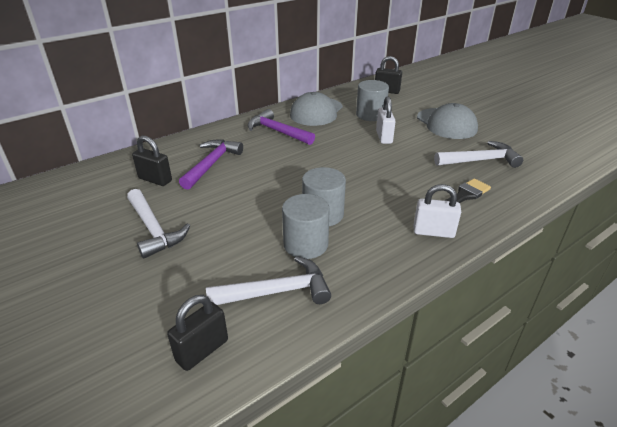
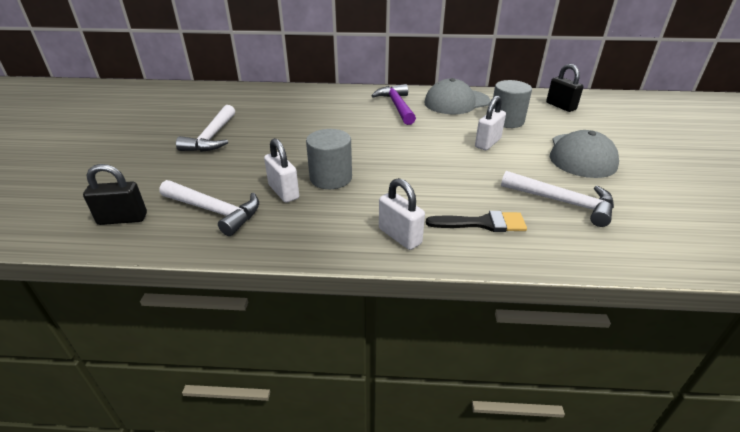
camera: 40 degrees right, 0 degrees up
(155, 180) = (261, 108): black padlock -> none
(211, 164) = (311, 111): purple hammer -> none
(305, 244) = (283, 192): grey cylinder -> white padlock

